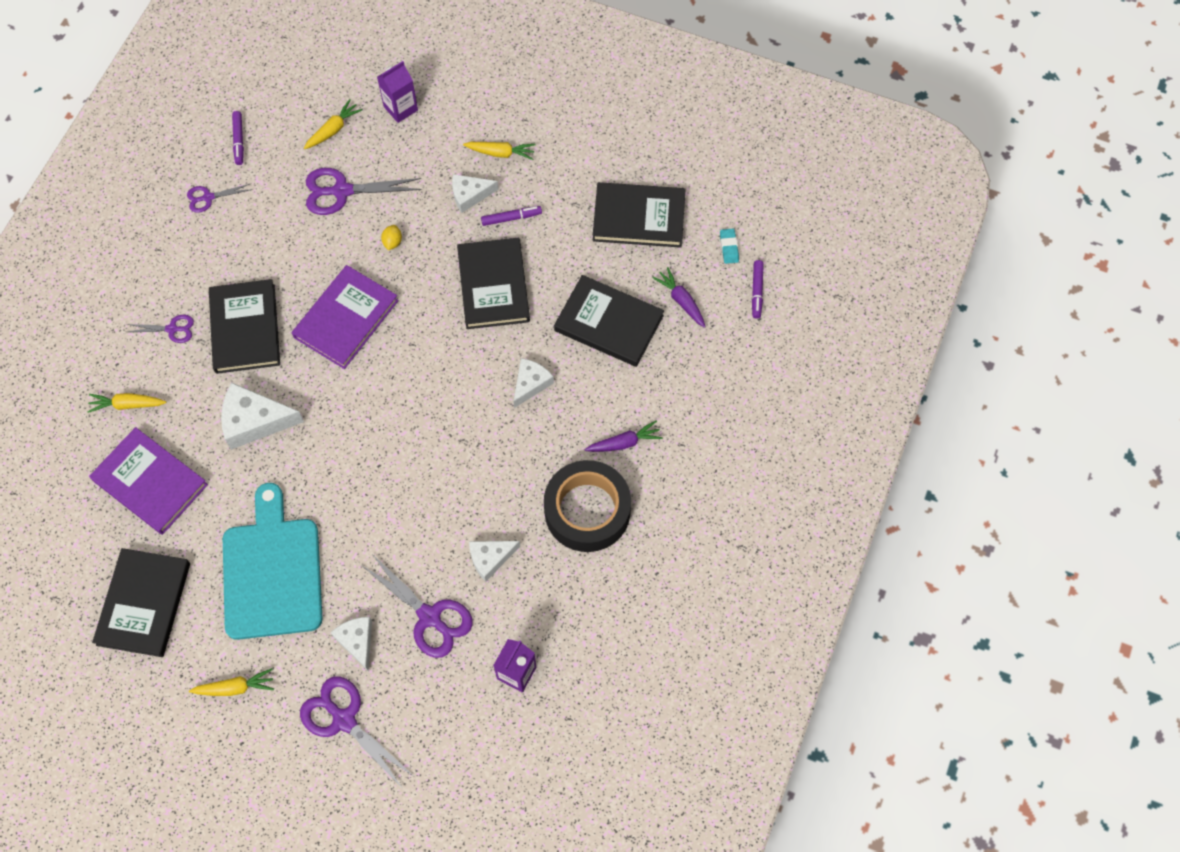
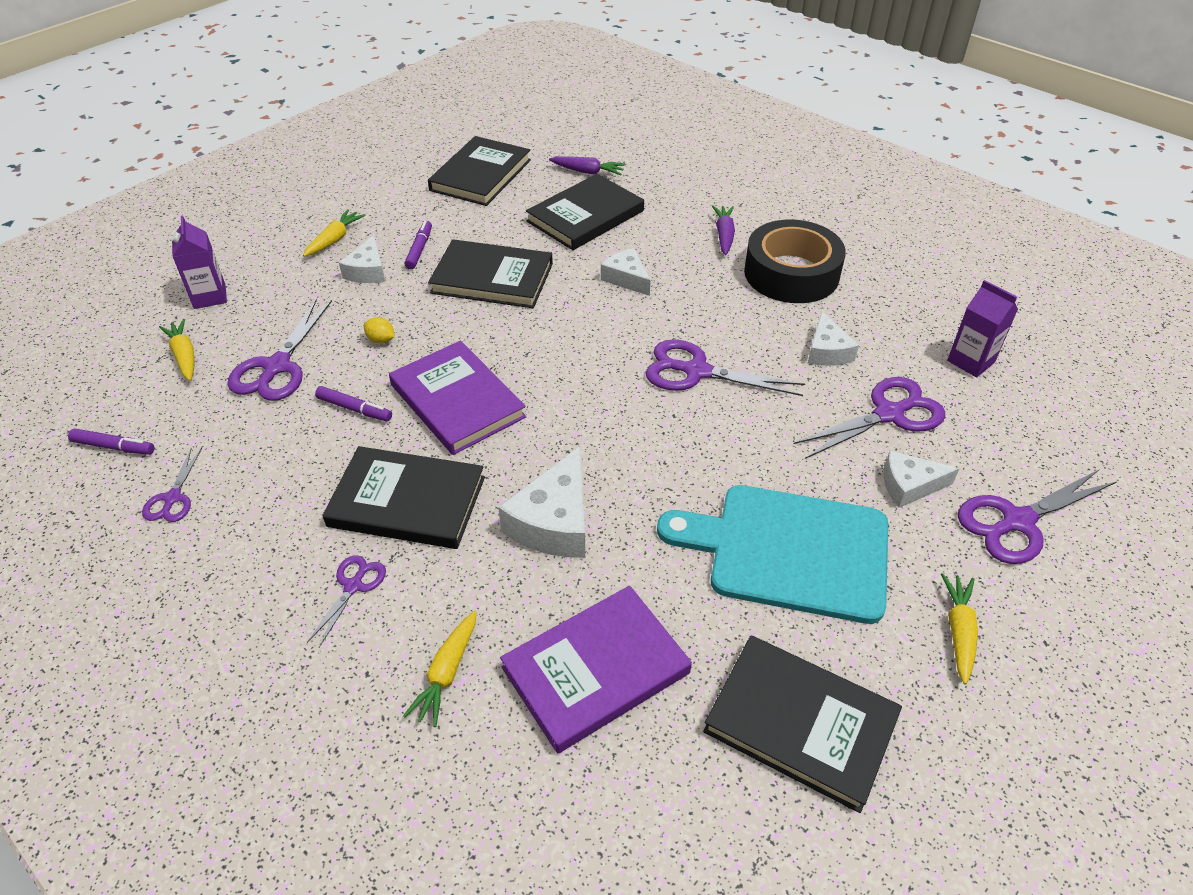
camera: 70 degrees left, 20 degrees down
(432, 468) = (696, 371): none -> purple scissors
(681, 301) = (587, 172): purple carrot -> purple carrot turned 150 degrees counterclockwise
(729, 247) = (549, 137): turquoise eraser -> none
(757, 291) = (603, 133): purple marker -> purple marker (354, 409)

